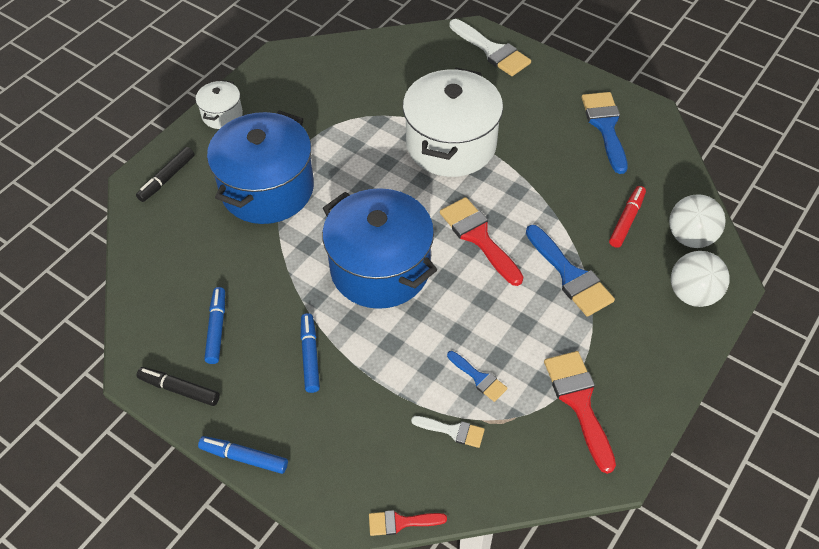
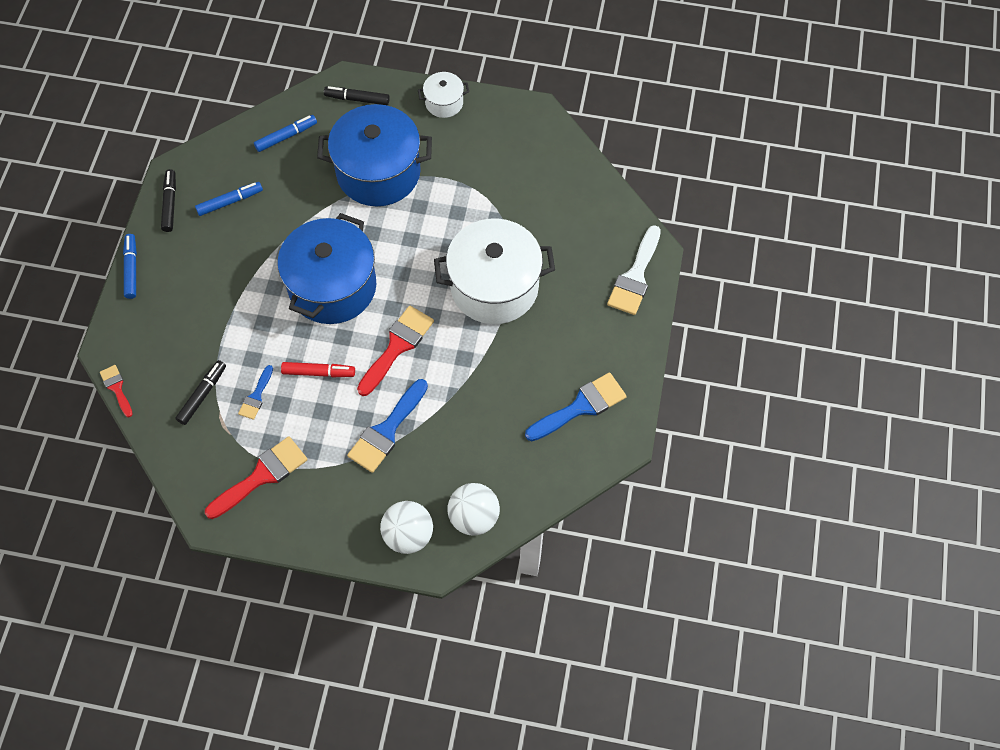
camera: 65 degrees right, 10 degrees up
(310, 356) = (230, 273): blue marker -> blue marker (286, 136)
(453, 431) = (202, 395): white brush -> black marker
(626, 220) = (470, 458): red marker -> red marker (318, 372)

